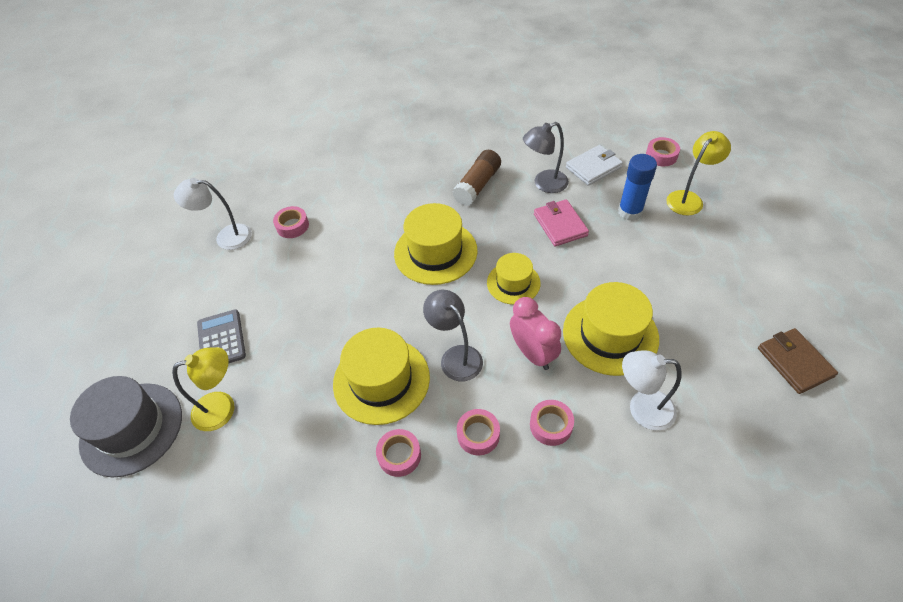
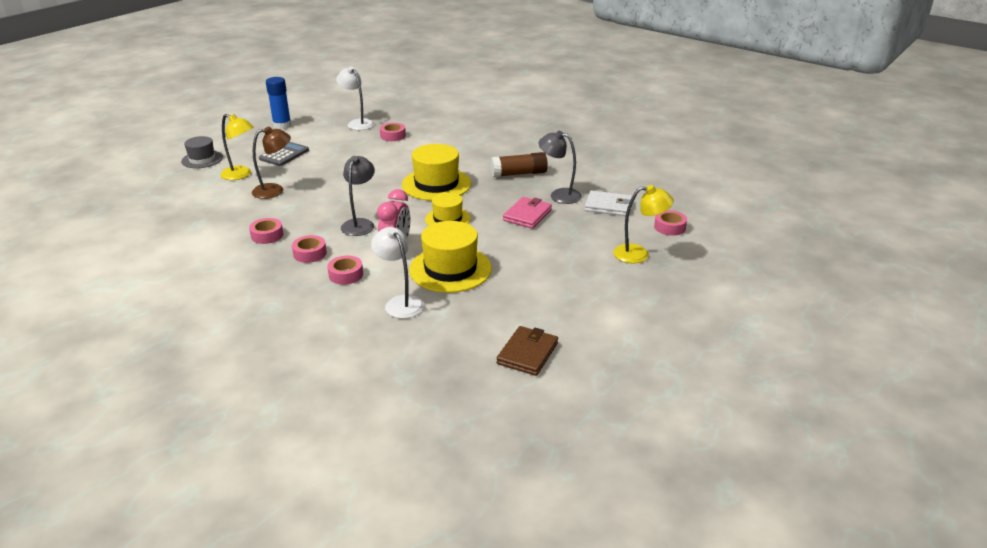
camera: 45 degrees right, 20 degrees down
(131, 428) = (202, 159): grey hat -> grey hat, size x0.61
(299, 393) = (275, 190): none -> brown lamp
(381, 380) = (313, 209): yellow hat -> none
(630, 212) = (584, 236): blue glue stick -> blue glue stick (282, 125)

